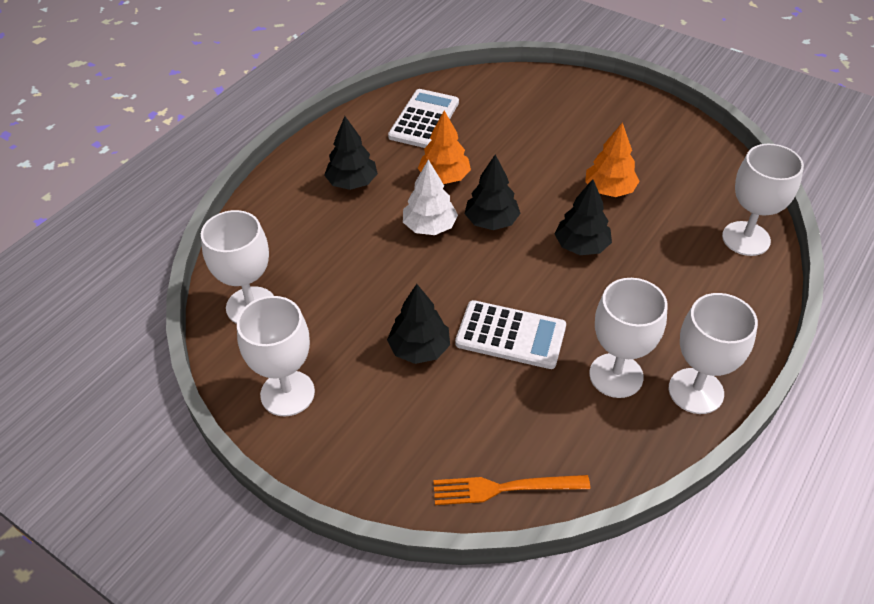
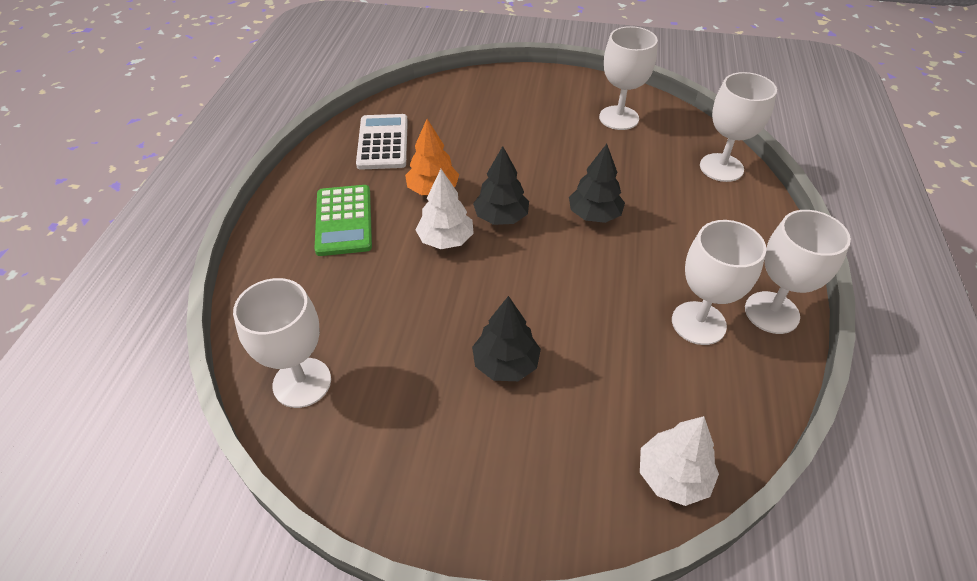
camera: 25 degrees left, 0 degrees up
(287, 393) = (394, 465): white goblet -> white goblet (619, 118)
(352, 183) = (344, 220): black tree -> green calculator
(505, 488) = (672, 476): orange fork -> white tree
(510, 335) = (583, 319): white calculator -> none
(609, 190) = (587, 159): orange tree -> none

